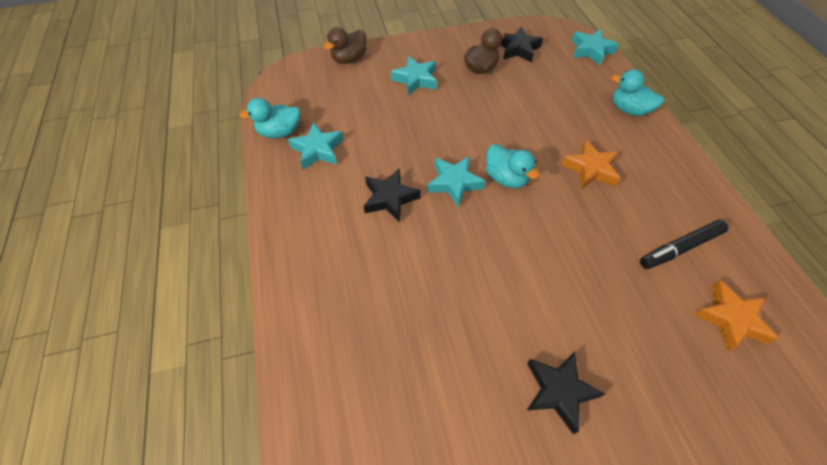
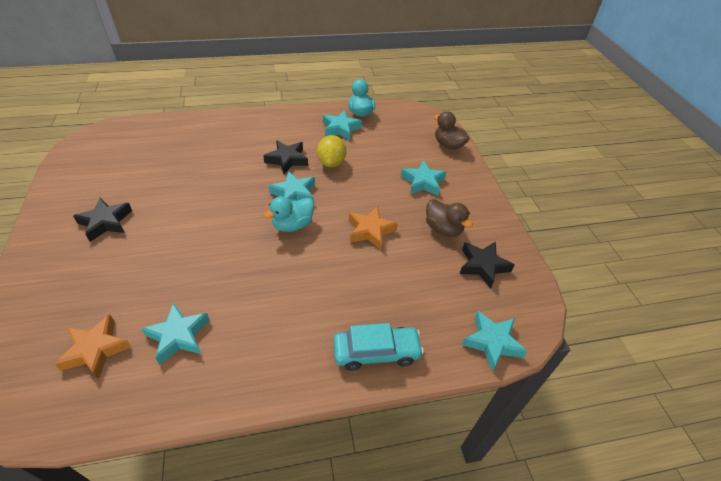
camera: 90 degrees right, 10 degrees down
(391, 154) = (331, 162): none -> yellow lemon
(590, 169) = (291, 289): orange star -> orange star (370, 231)
(628, 110) = (376, 352): turquoise duck -> turquoise car
(680, 248) = (178, 336): black marker -> turquoise star

